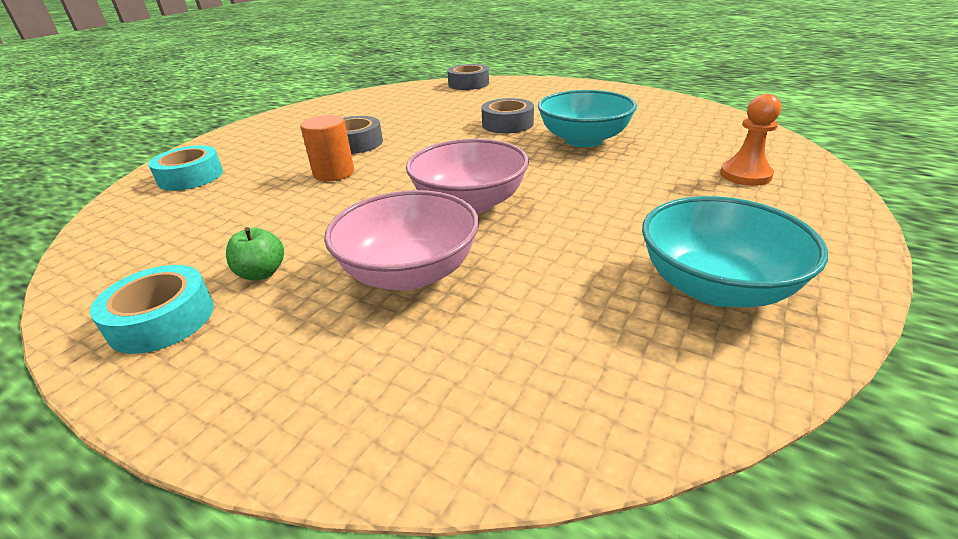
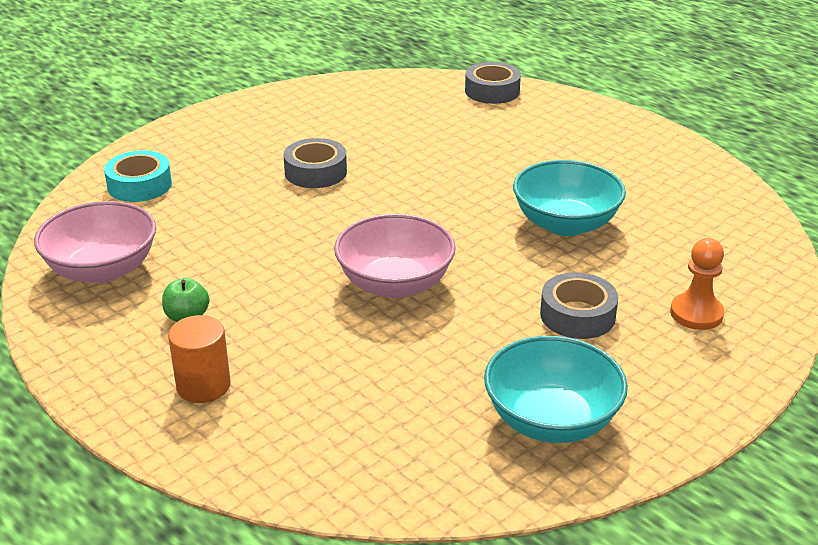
camera: 15 degrees right, 0 degrees up
(162, 319) = (106, 341): turquoise tape -> none
(334, 173) = (279, 212): orange cylinder -> orange cylinder (203, 386)
(410, 273) = (307, 346): pink bowl -> pink bowl (102, 270)
(507, 124) = (497, 178): grey tape -> grey tape (577, 315)

